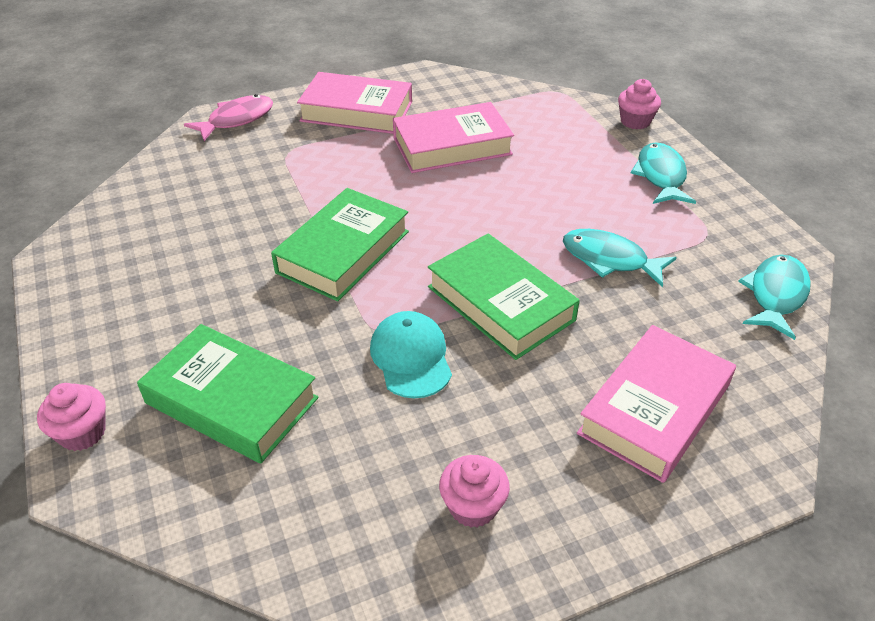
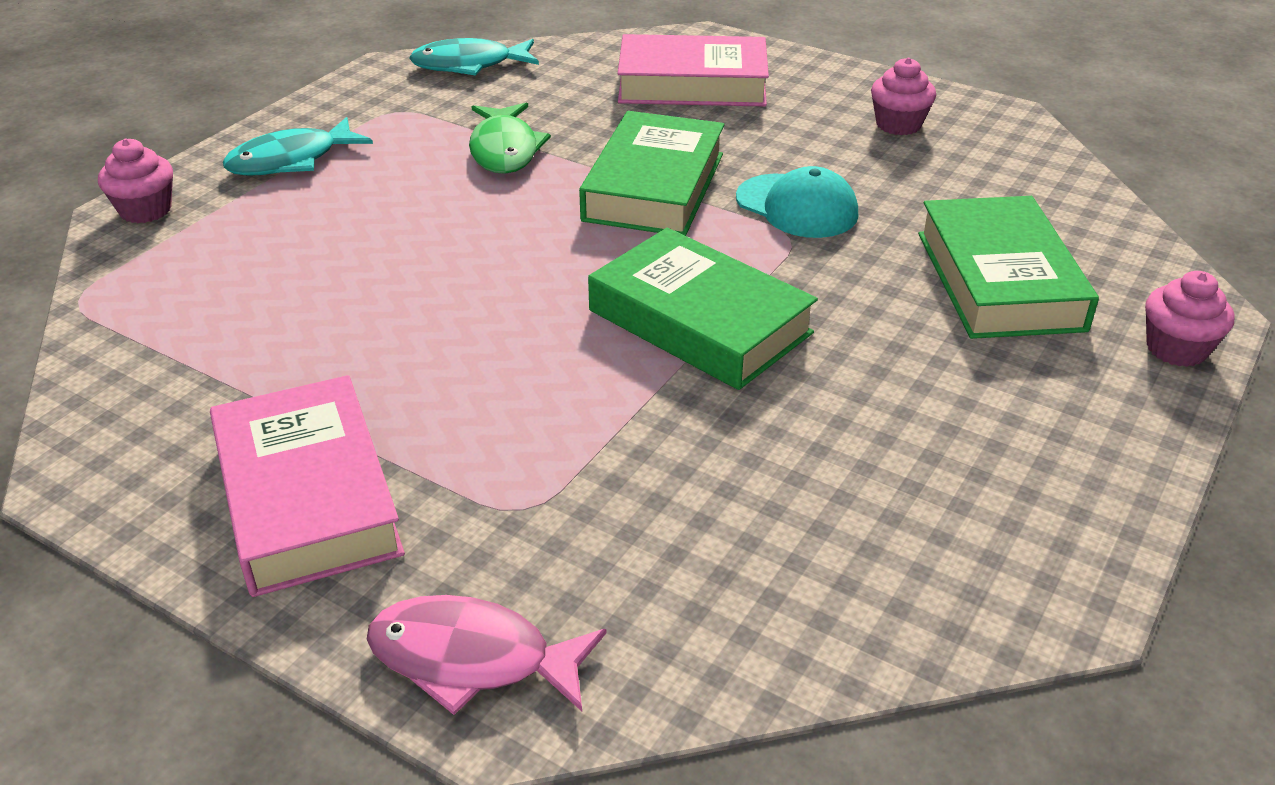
camera: 125 degrees left, 5 degrees down
(343, 252) = (699, 322): green book -> green book turned 45 degrees clockwise
(411, 357) = (797, 206): turquoise cap -> turquoise cap turned 90 degrees counterclockwise
(452, 146) = (347, 339): pink book -> none
(609, 259) = (505, 150): turquoise fish -> green fish

